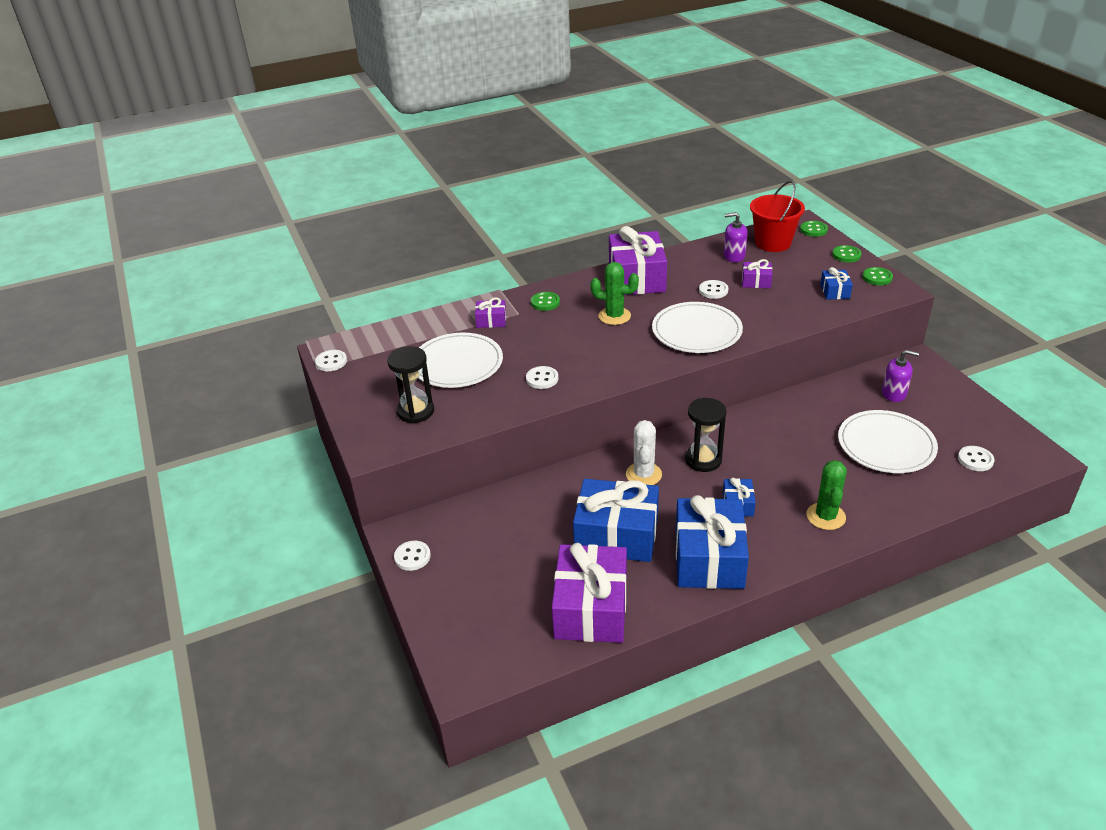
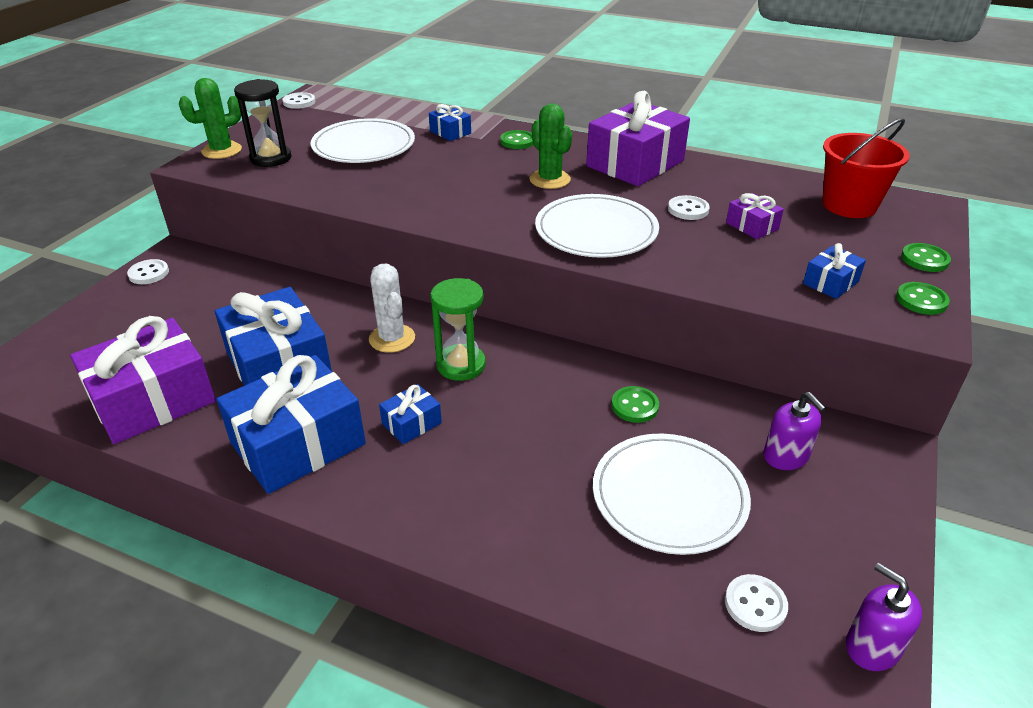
camera: 45 degrees right, 0 degrees up
(491, 321) = (450, 132): purple gift -> blue gift
(542, 379) = (392, 189): white button -> none
(643, 474) = (392, 338): white cactus -> white cactus turned 75 degrees counterclockwise
(703, 460) = (461, 365): black hourglass -> green hourglass
(734, 256) = (776, 194): purple soap dispenser -> purple soap dispenser (872, 647)
(813, 230) = (930, 218): green button -> green button (635, 406)
(826, 516) = (464, 504): green cactus -> green cactus (222, 151)

